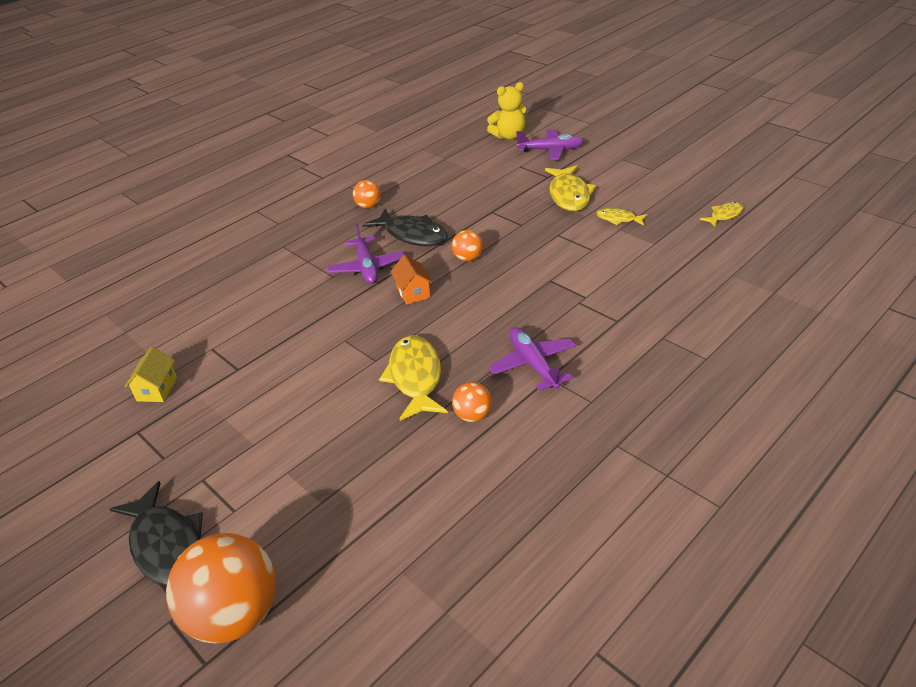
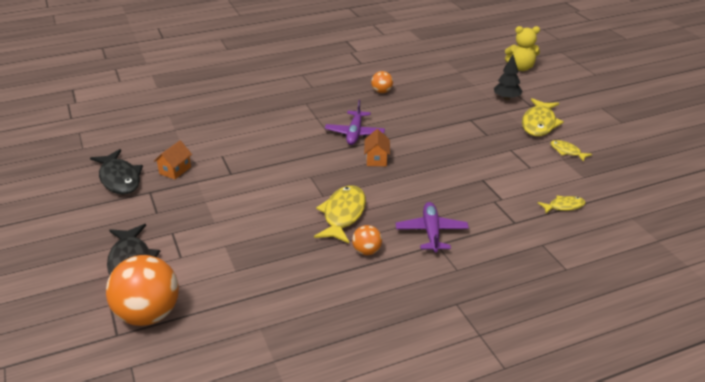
camera: 20 degrees right, 5 degrees down
(157, 389) = (175, 170): yellow house -> orange house
(412, 235) = (401, 120): black fish -> black fish (119, 179)
(468, 258) = (431, 147): orange ball -> none
(516, 175) = (506, 98): none -> black tree
(551, 150) = (547, 87): purple plane -> none
(724, 215) = (658, 173): yellow fish -> yellow fish (564, 206)

